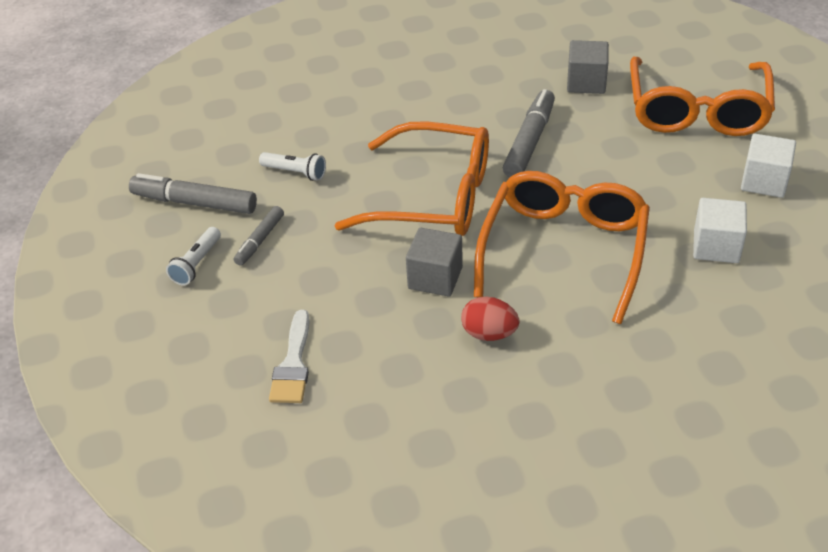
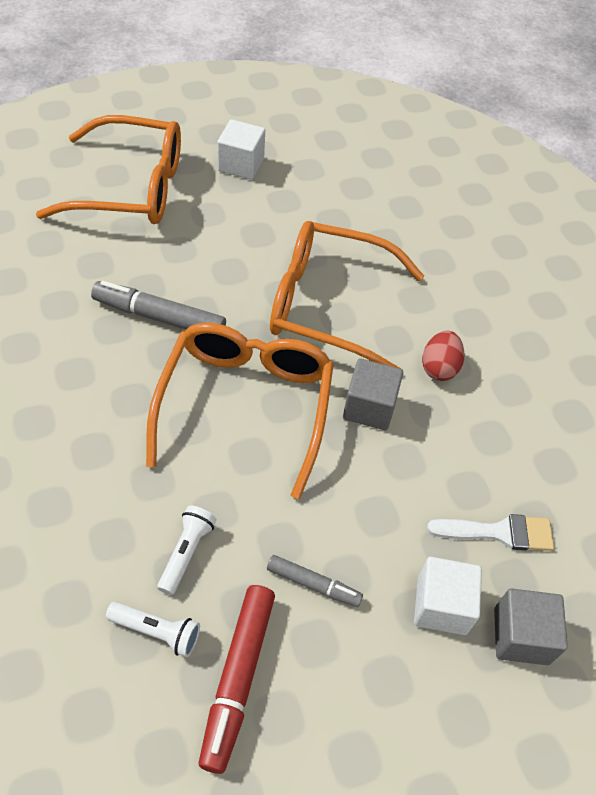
camera: 100 degrees left, 10 degrees up
(194, 203) = (238, 678): grey marker -> red marker
(197, 264) = (356, 657): white flashlight -> white flashlight (157, 631)
(586, 82) = (62, 261): grey cube -> grey cube (521, 636)
(716, 246) = (323, 207): white cube -> white cube (441, 605)

